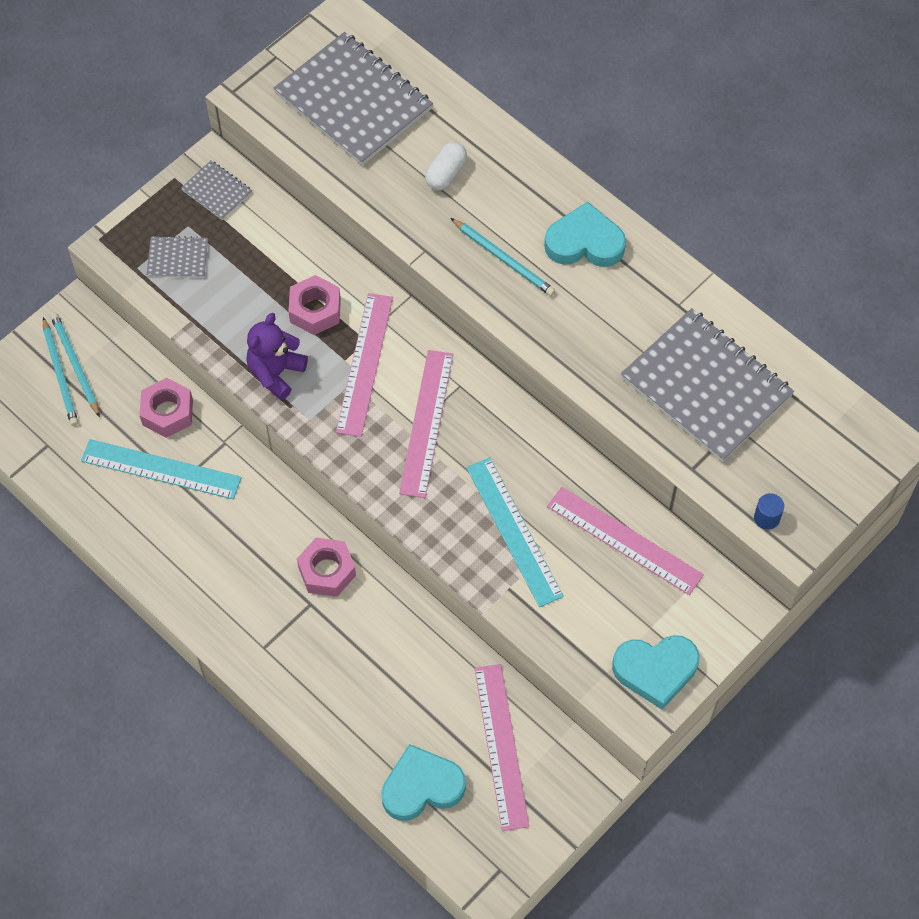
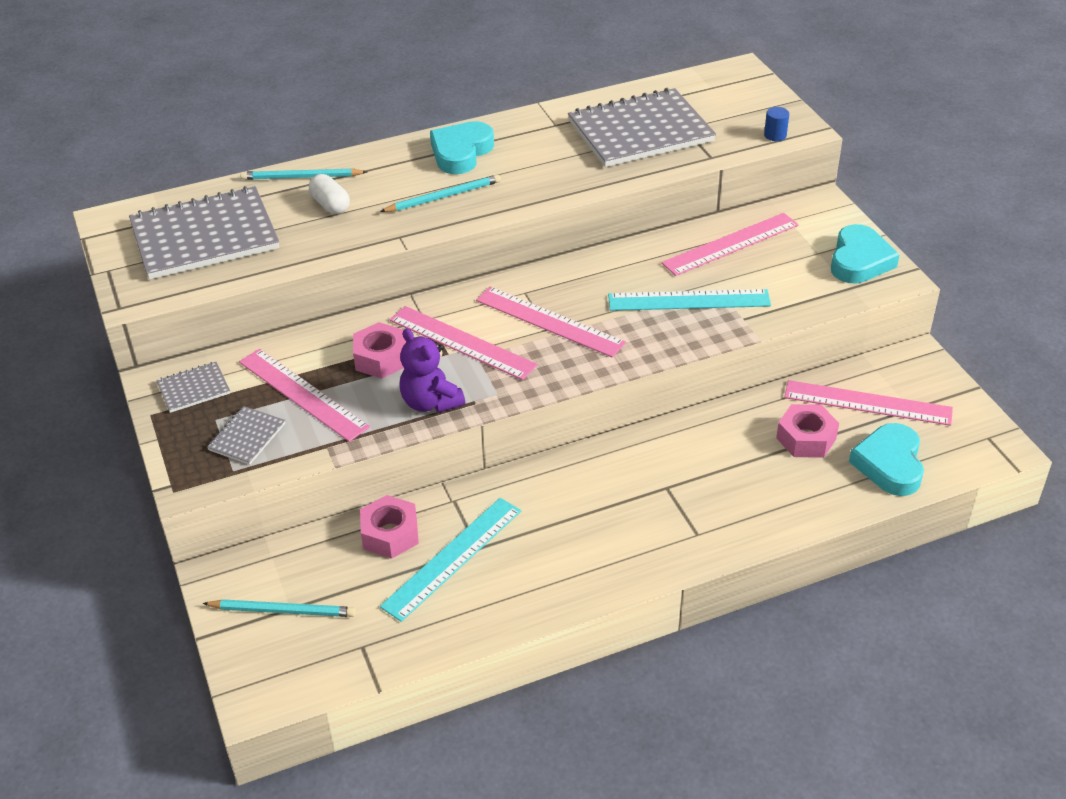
camera: 65 degrees left, 20 degrees down
(75, 364) = (280, 594): turquoise pencil -> turquoise pencil (301, 177)
(244, 273) = (302, 394): none -> pink ruler
(327, 571) = (637, 466): pink nut -> pink nut (806, 438)

